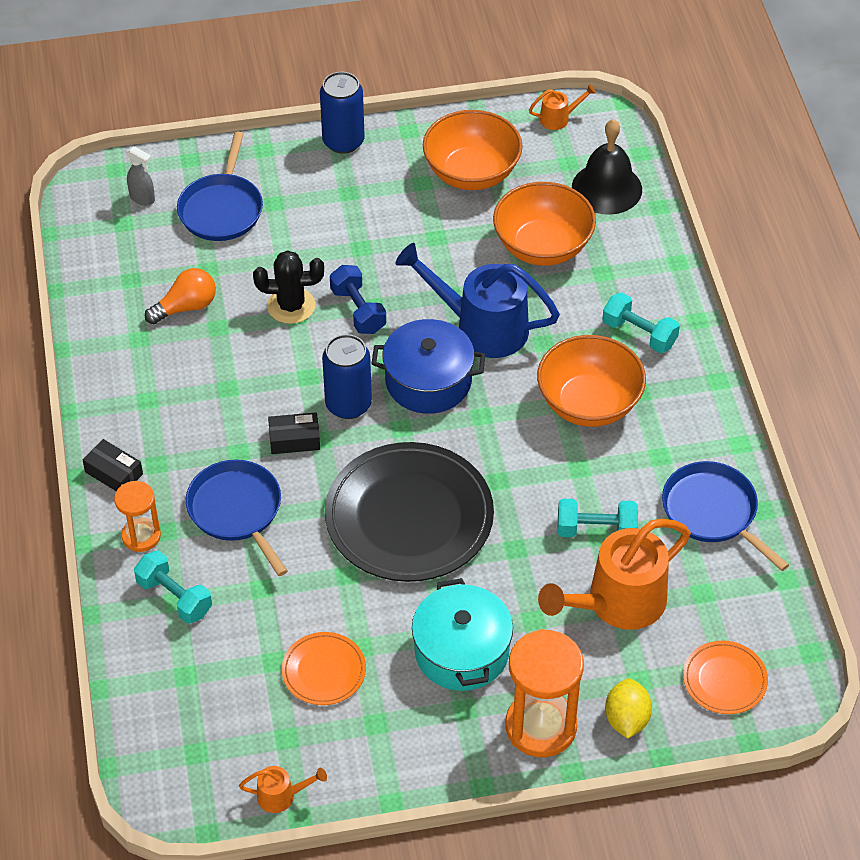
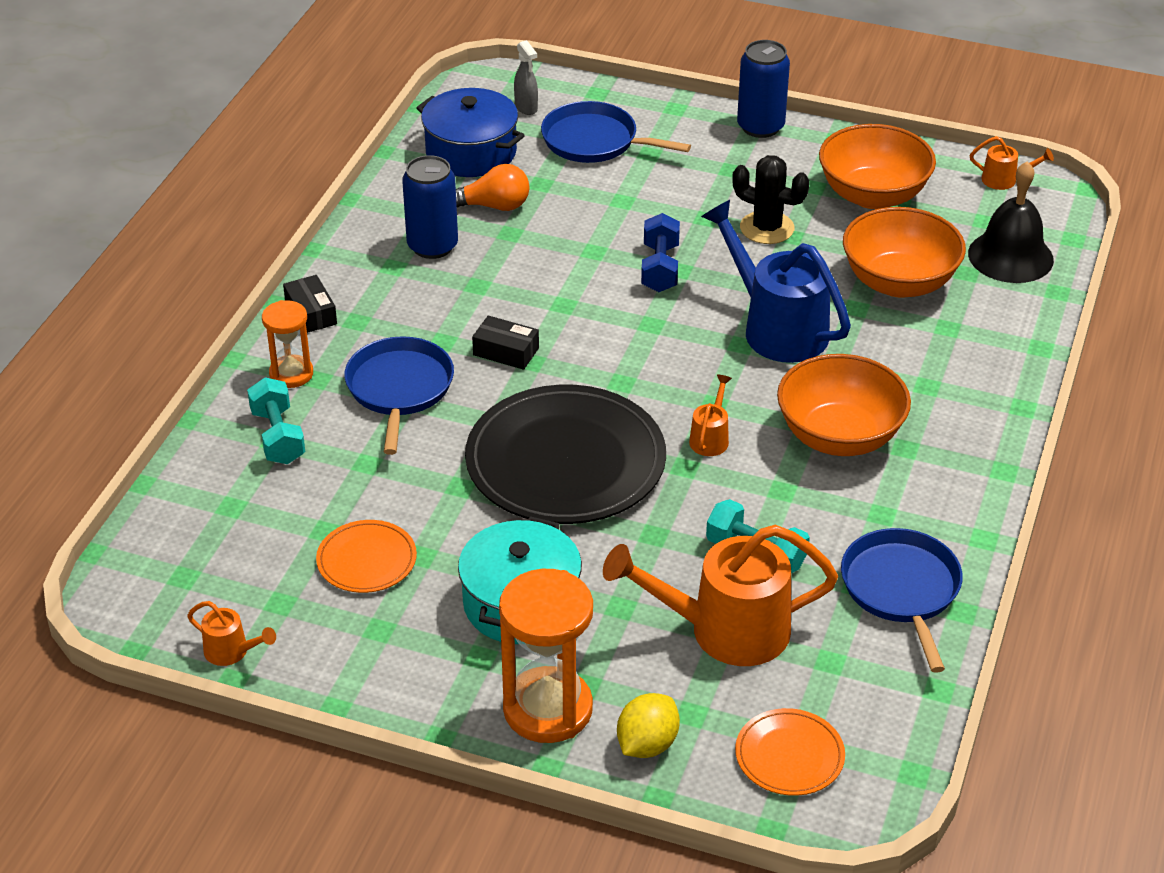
camera: 30 degrees right, 10 degrees down
(222, 209) = (594, 141): blue pan -> blue pan turned 75 degrees clockwise
(291, 306) = (596, 241): black cactus -> black cactus (767, 228)
(348, 404) = (584, 342): blue can -> blue can (432, 246)
(428, 381) = (682, 353): blue pot -> blue pot (471, 152)
(499, 447) = (711, 438): none -> orange watering can
(639, 334) = (946, 395): turquoise dumbbell -> none

